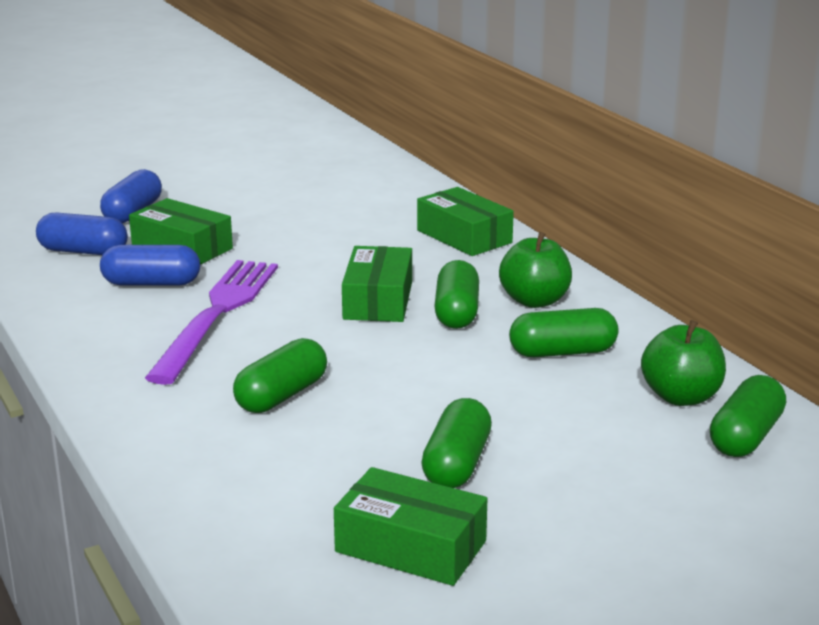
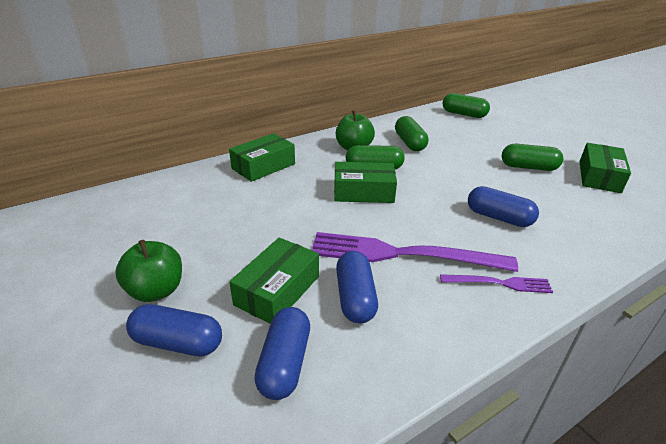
camera: 95 degrees left, 10 degrees up
(133, 367) = (499, 283): none -> purple fork
(282, 395) = (498, 217): green capsule -> blue capsule
(681, 397) = (439, 122): green apple -> green apple (156, 290)

